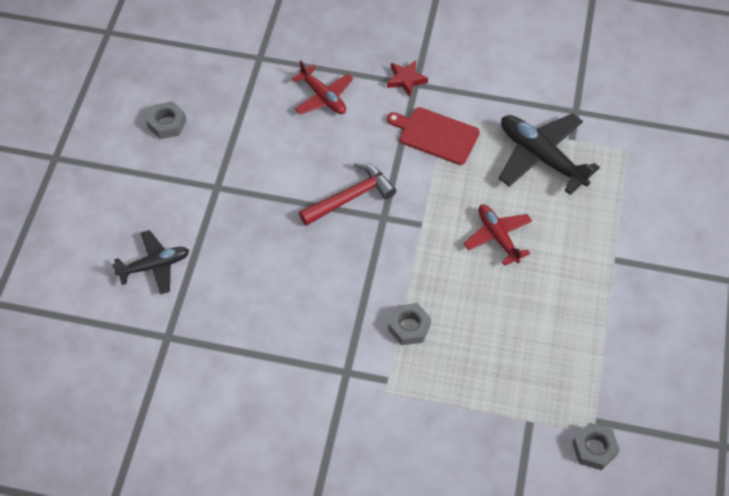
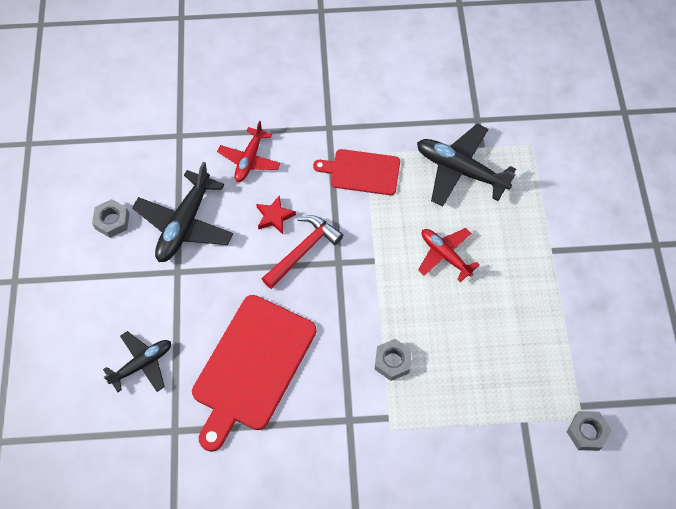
camera: 15 degrees left, 5 degrees up
(238, 143) = (185, 224): none -> black plane
(263, 296) = (252, 367): none -> red cutting board
(323, 97) = (249, 160): red plane -> red plane turned 75 degrees clockwise
(406, 80) = (319, 125): red star -> red star (274, 217)

